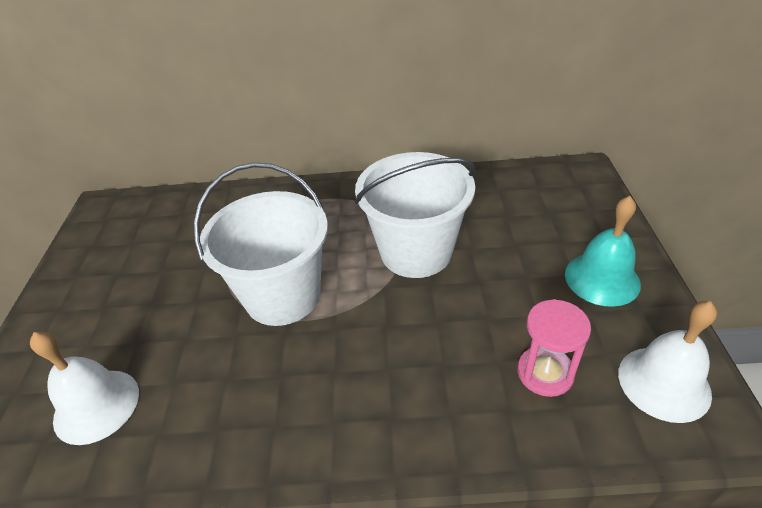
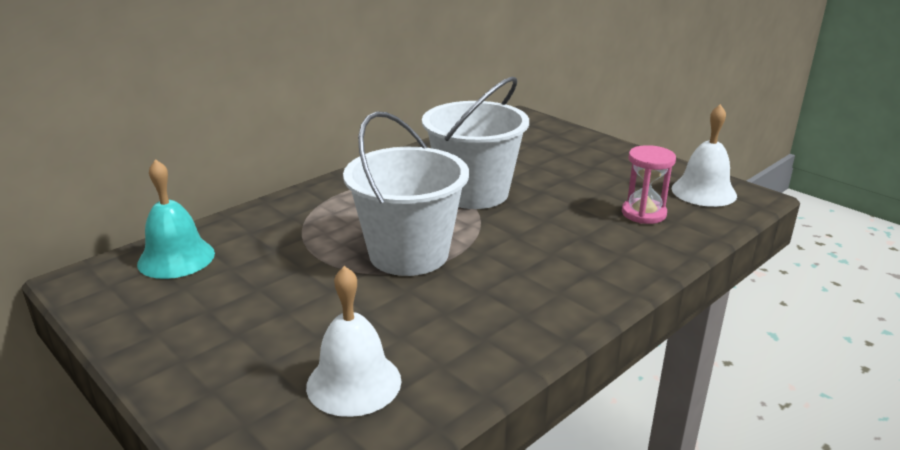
camera: 45 degrees left, 15 degrees down
(602, 278) = (610, 163): turquoise bell -> turquoise bell (176, 258)

